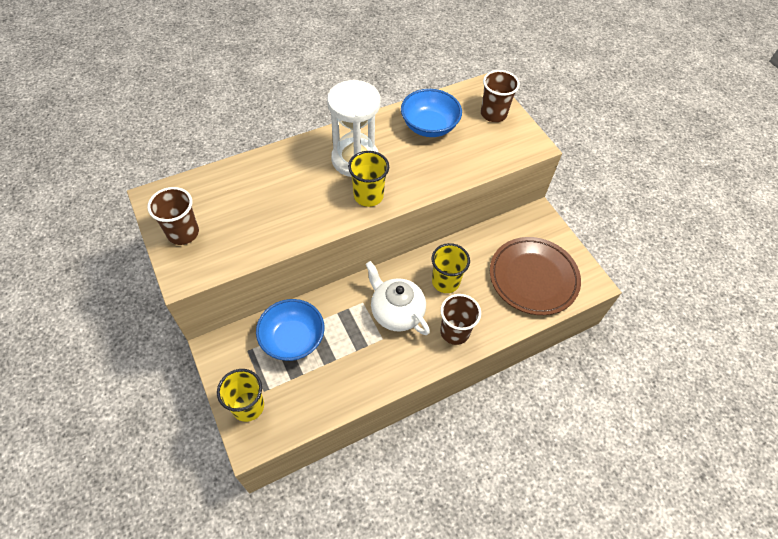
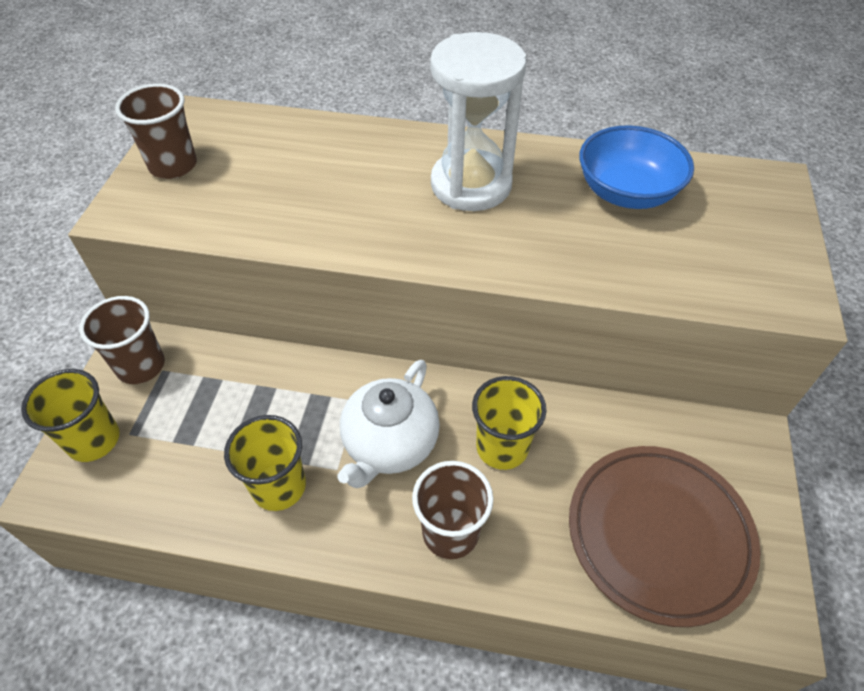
camera: 40 degrees right, 5 degrees down
(292, 339) = (225, 391): blue bowl -> none
(368, 196) = (443, 239): yellow cup -> yellow cup (279, 486)
(396, 312) = (389, 444): white teapot -> white teapot turned 150 degrees counterclockwise
(493, 114) = (756, 222): brown cup -> brown cup (141, 366)

